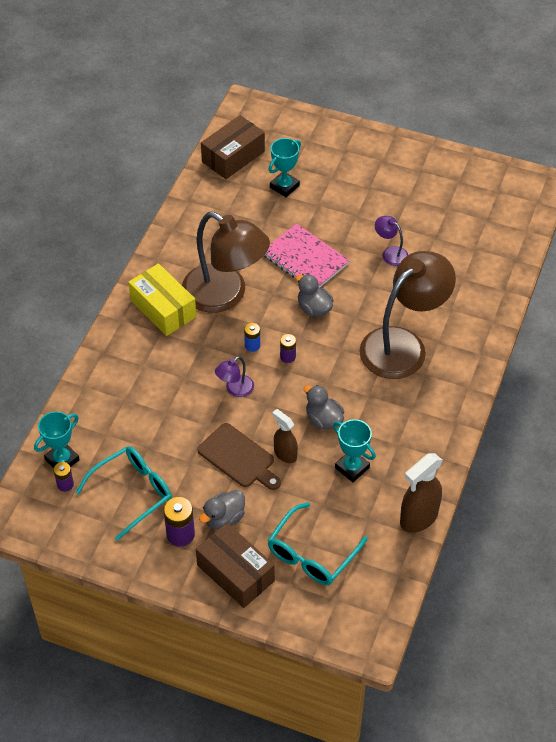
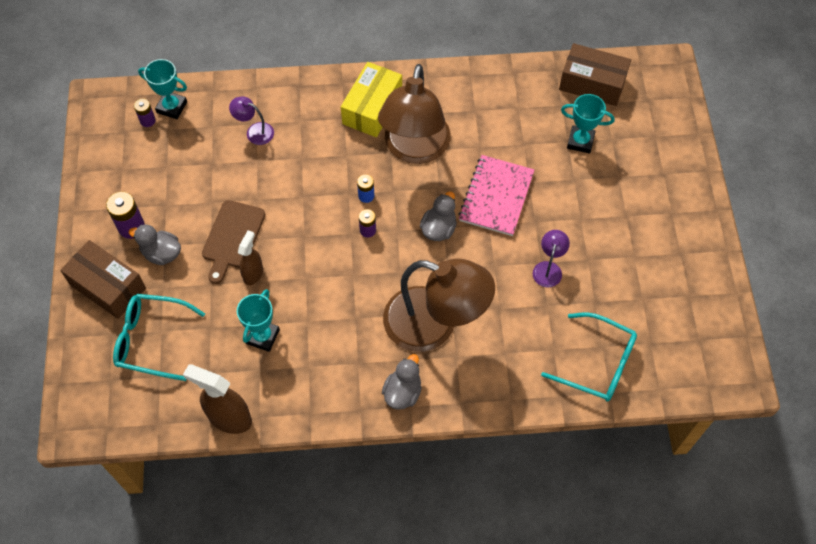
camera: 65 degrees right, 10 degrees up
(133, 492) = (160, 173): turquoise glasses -> turquoise glasses (598, 364)
(235, 389) = (308, 203): purple lamp -> purple lamp (254, 131)
(235, 573) = (108, 286): brown box -> brown box turned 75 degrees counterclockwise
(323, 420) = (307, 290): grey duck -> grey duck (402, 392)

